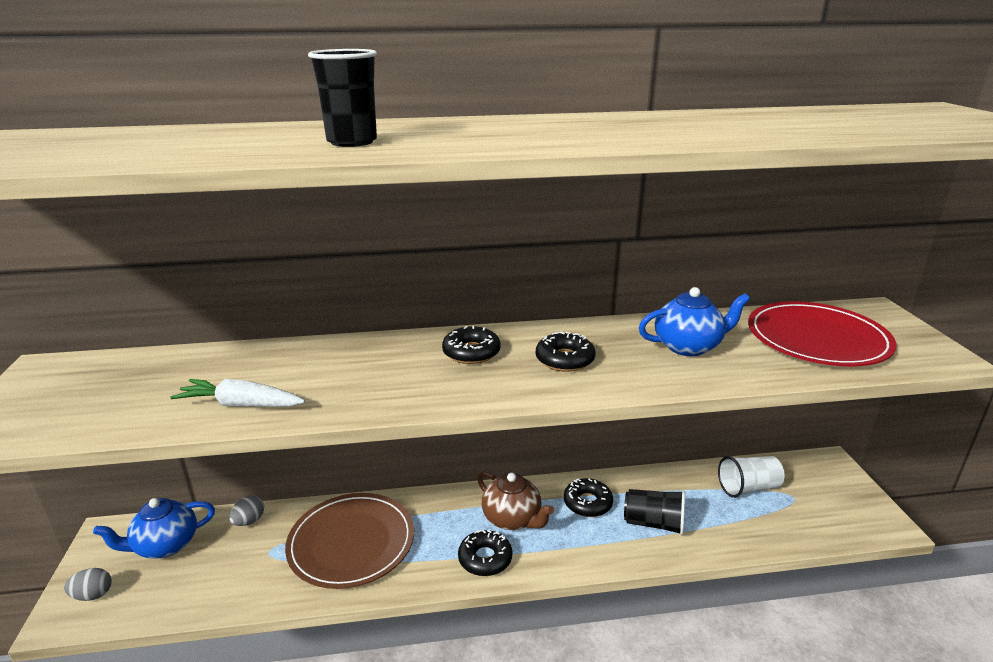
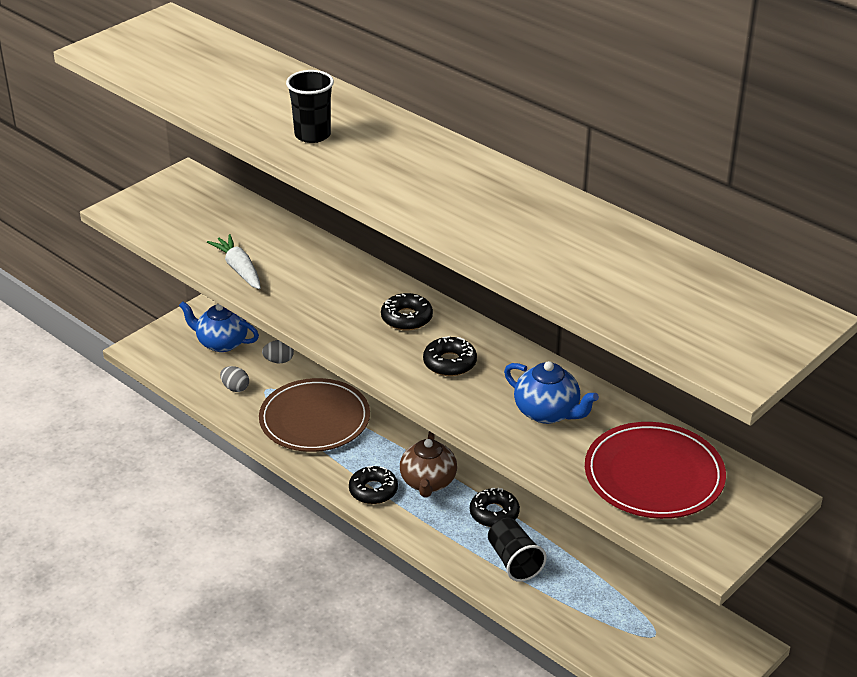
camera: 50 degrees right, 10 degrees up
(93, 595) = (161, 347): grey egg -> grey egg (235, 388)
(748, 488) = (632, 601): white cup -> none

